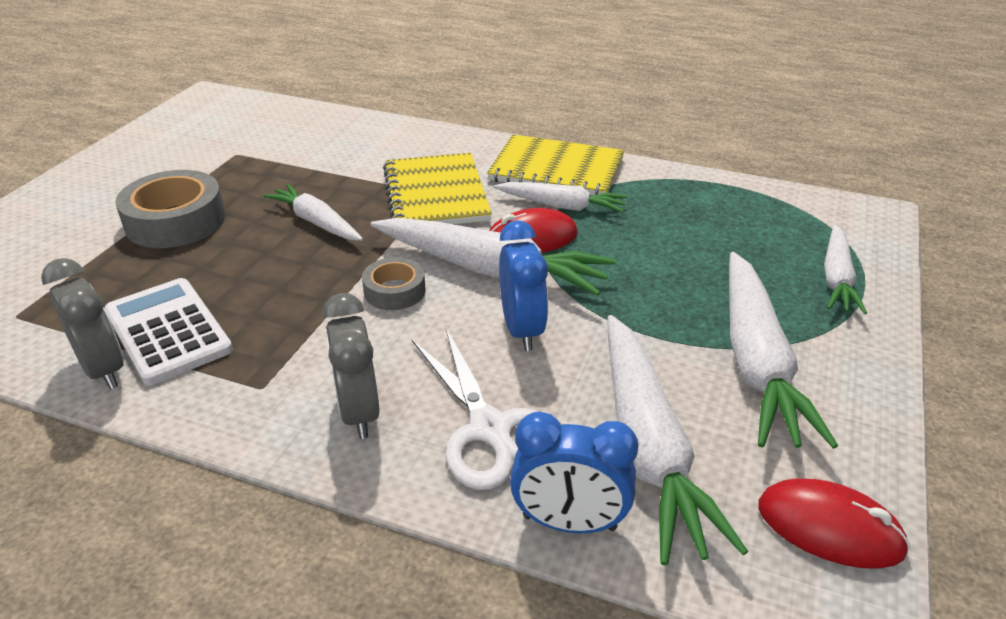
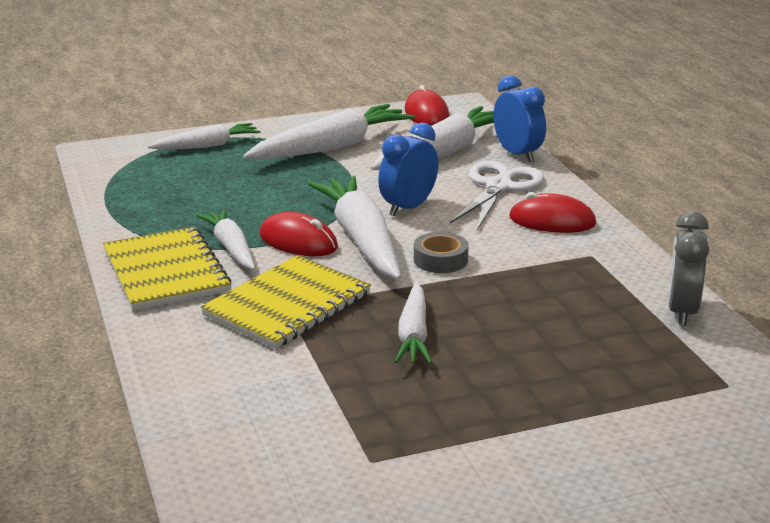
camera: 130 degrees left, 10 degrees down
(168, 331) = (618, 313): white calculator -> none
(175, 221) = (525, 404): grey tape -> none
(359, 412) = (552, 221): grey clock -> red mouse

